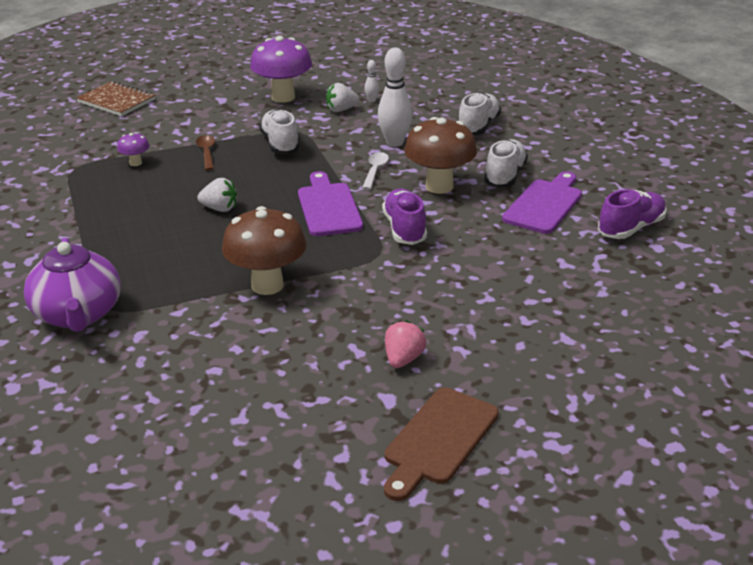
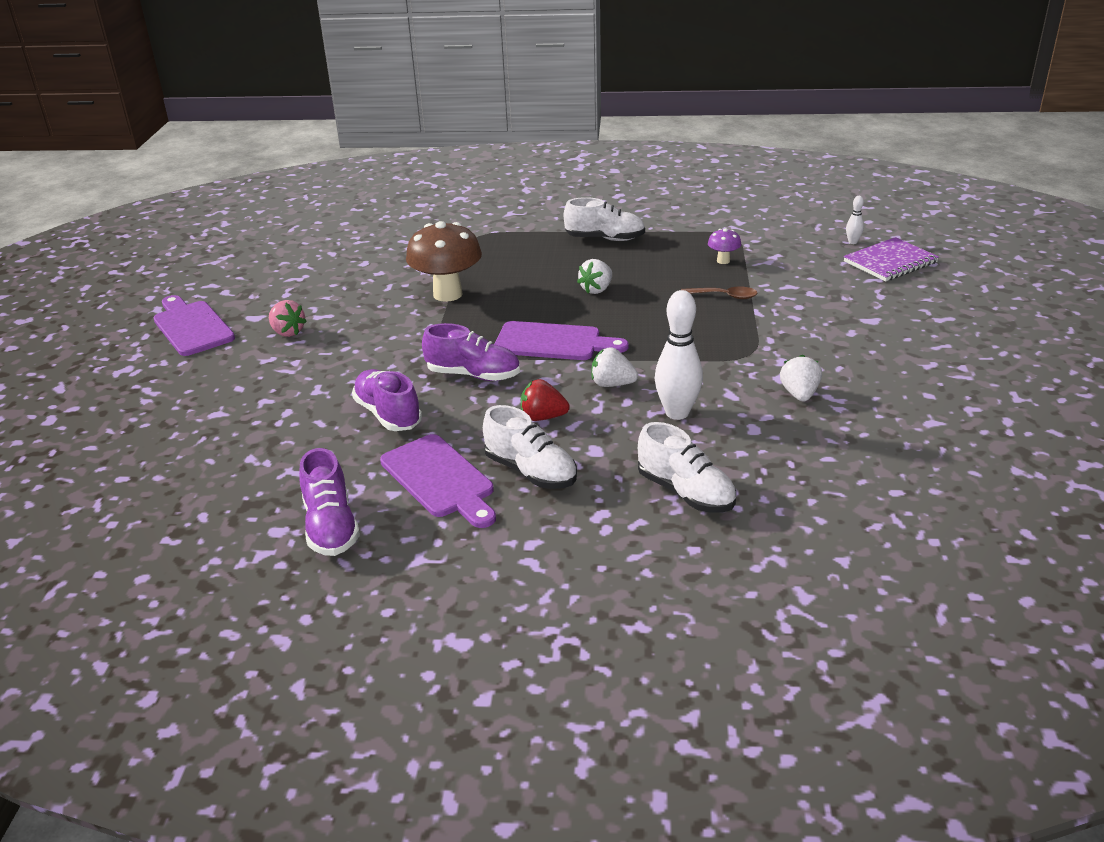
camera: 115 degrees right, 0 degrees up
(78, 315) = (482, 225): purple teapot -> none
(116, 101) = (890, 262): brown notebook -> purple notebook
(280, 144) = (720, 338): white shoe -> white shoe (605, 239)
(283, 97) = (861, 360): purple mushroom -> none
(372, 100) = (821, 424): white bowling pin -> white bowling pin (852, 242)
(375, 171) = (612, 384): white spoon -> white strawberry
(438, 440) = (191, 327): brown cutting board -> purple cutting board
(439, 186) = (543, 417): brown mushroom -> red strawberry
(490, 250) = (388, 414): none -> purple shoe

